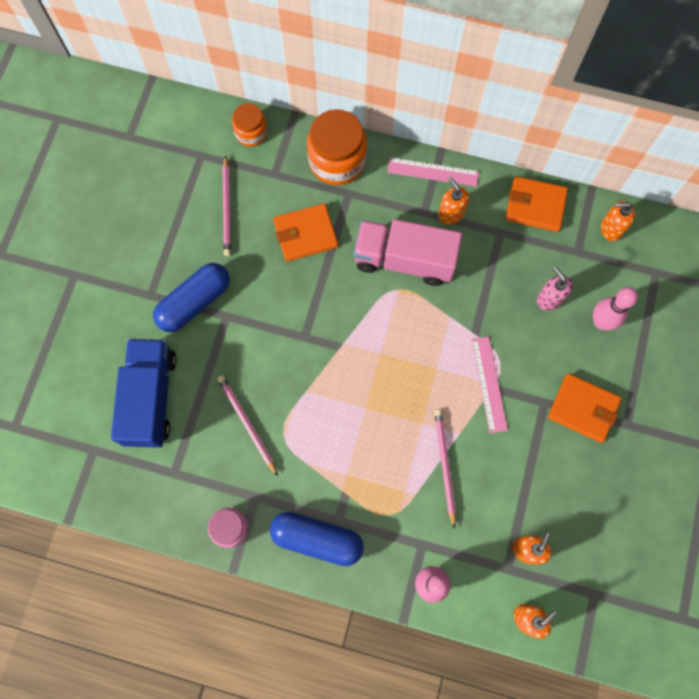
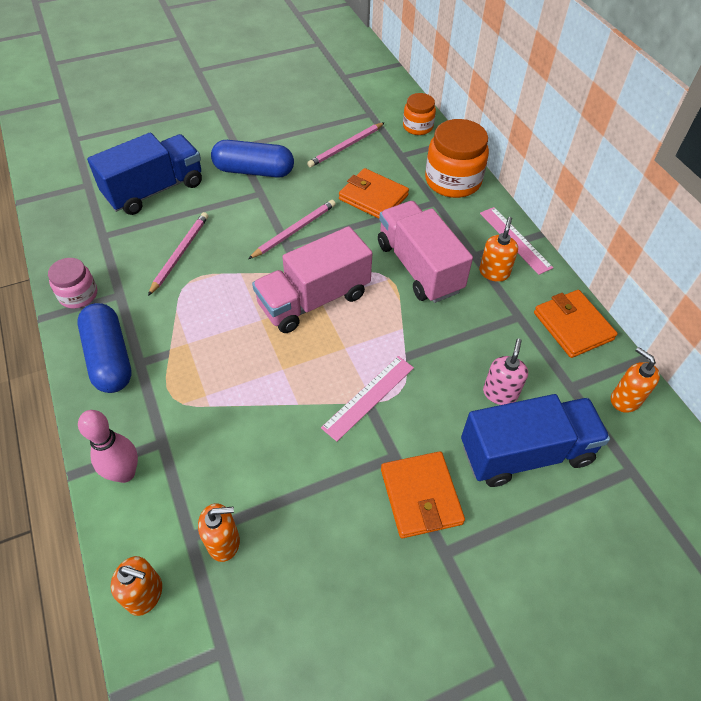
camera: 50 degrees right, 20 degrees down
(376, 357) = (314, 299): none -> pink truck
(444, 466) = (256, 412): pink pencil -> pink pencil (294, 231)
(601, 322) = (525, 453): pink bowling pin -> blue truck

